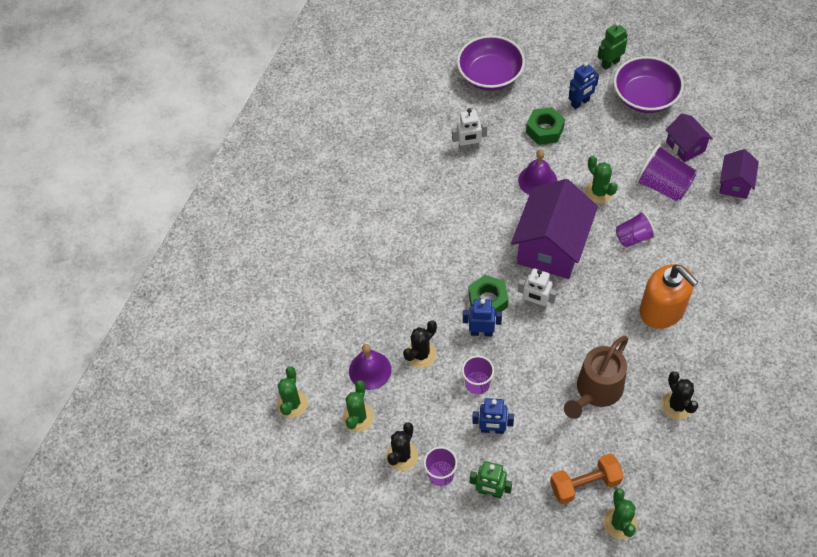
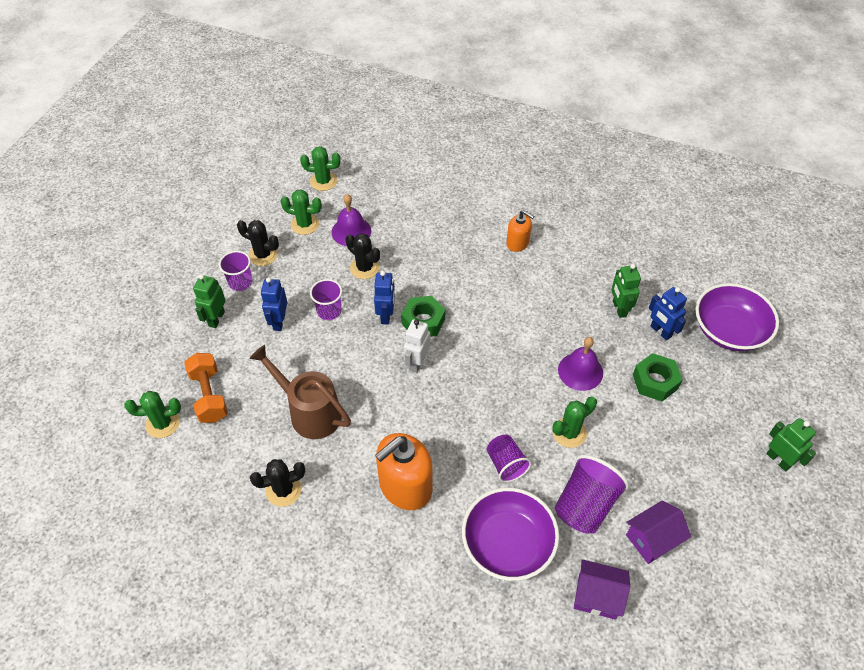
camera: 85 degrees right, 5 degrees down
(390, 221) = (517, 243): none -> orange soap dispenser
(469, 148) = (619, 308): white robot -> green robot
(552, 247) = (490, 381): purple house -> none
(580, 103) = (704, 421): blue robot -> blue robot (660, 331)
(645, 97) = (728, 497): purple bowl -> purple bowl (508, 544)

